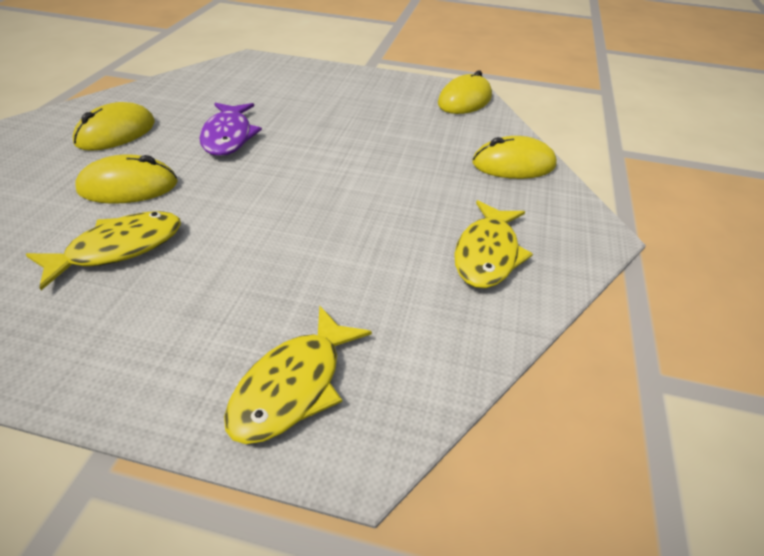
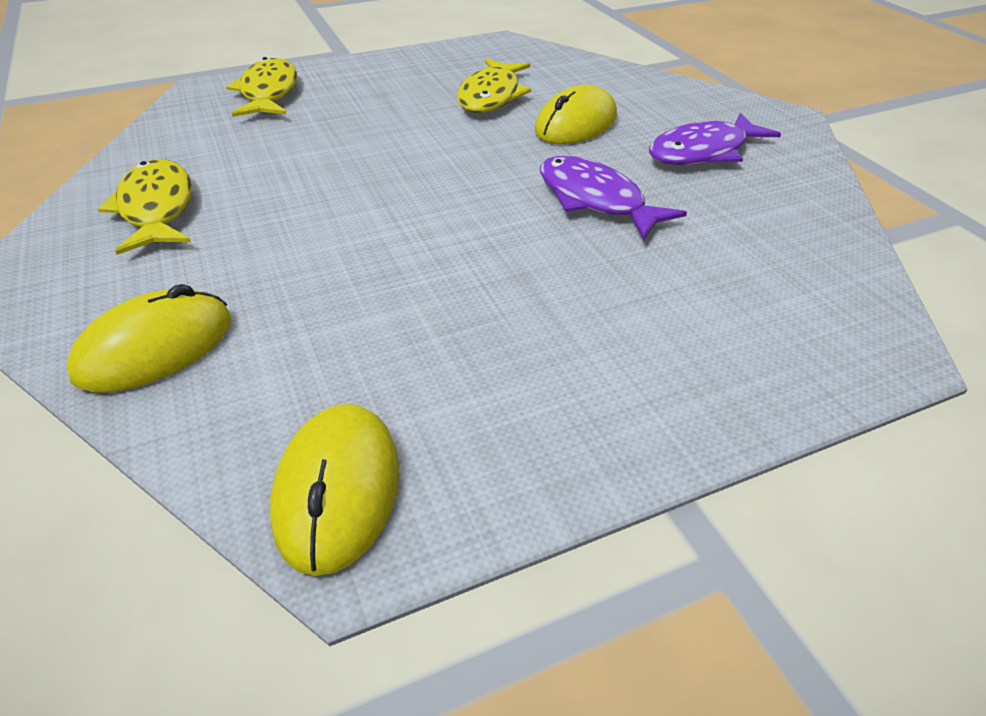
camera: 145 degrees right, 0 degrees up
(116, 133) = (703, 152): yellow mouse -> purple fish

